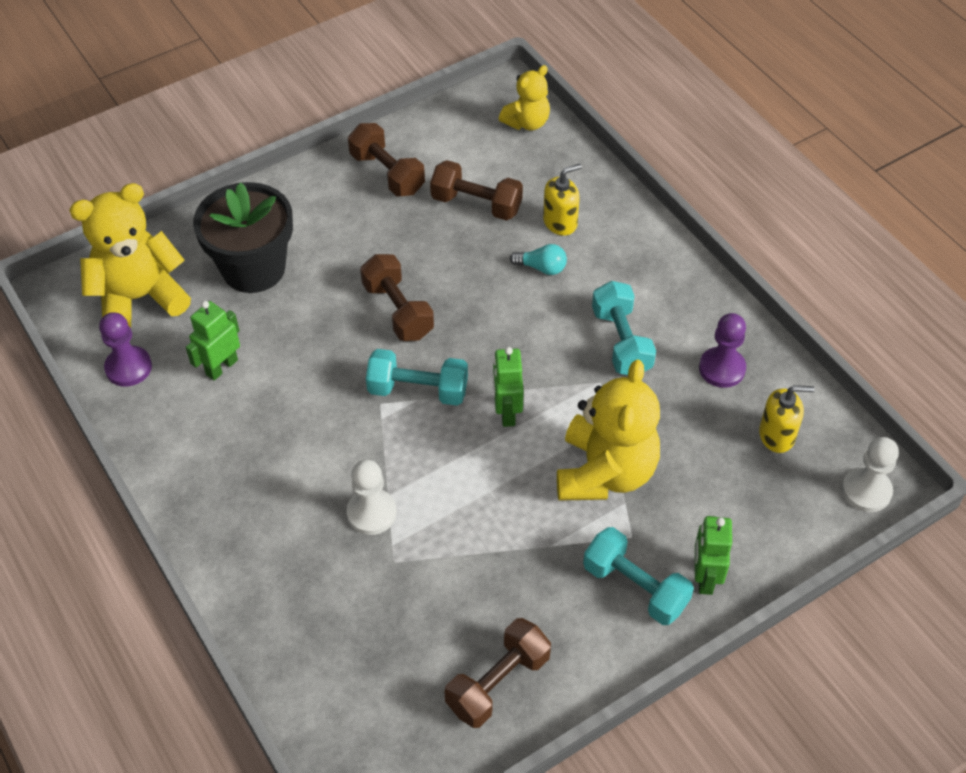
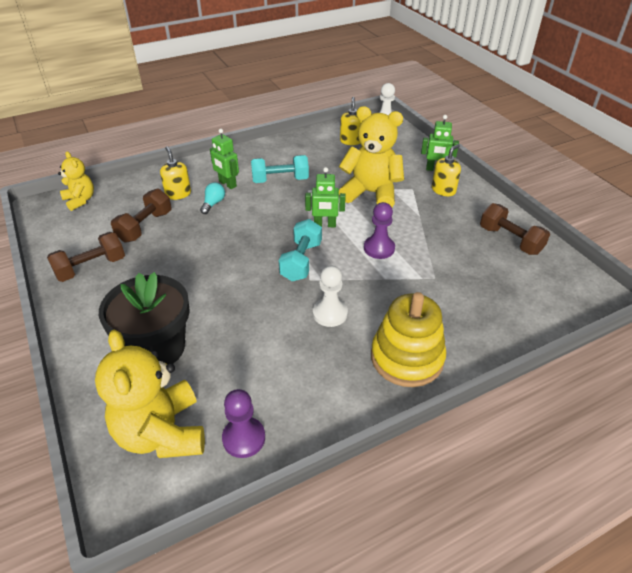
camera: 85 degrees left, 10 degrees down
(221, 367) = (258, 369): green robot -> green robot (227, 184)
(237, 521) = (407, 358): none -> yellow stacking toy
(372, 513) = (399, 286): white pawn -> white pawn (330, 313)
(398, 311) = (229, 267): brown dumbbell -> none
(635, 587) = (443, 190): turquoise dumbbell -> yellow soap dispenser
(722, 368) = (306, 151): purple pawn -> purple pawn (379, 248)

